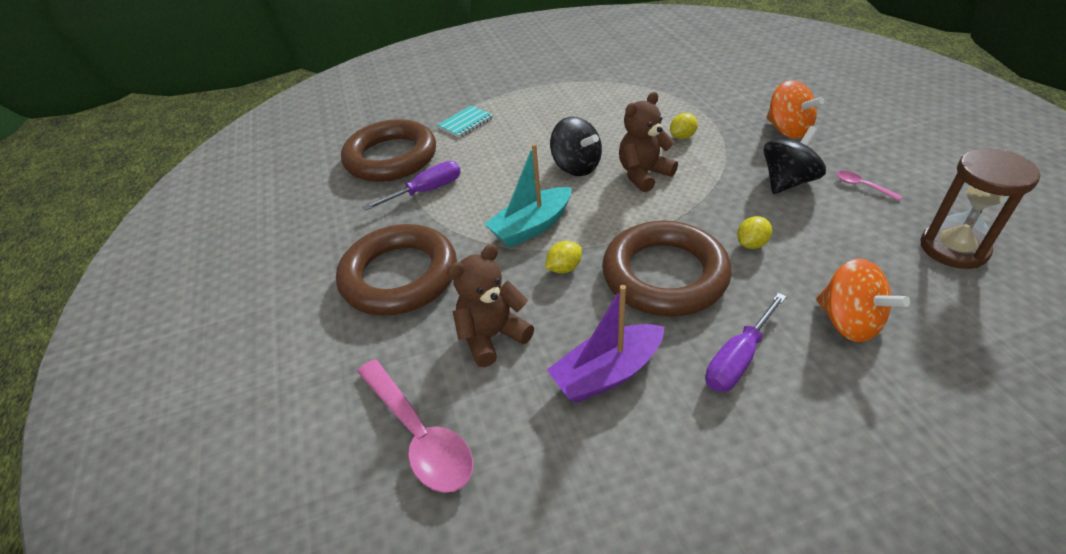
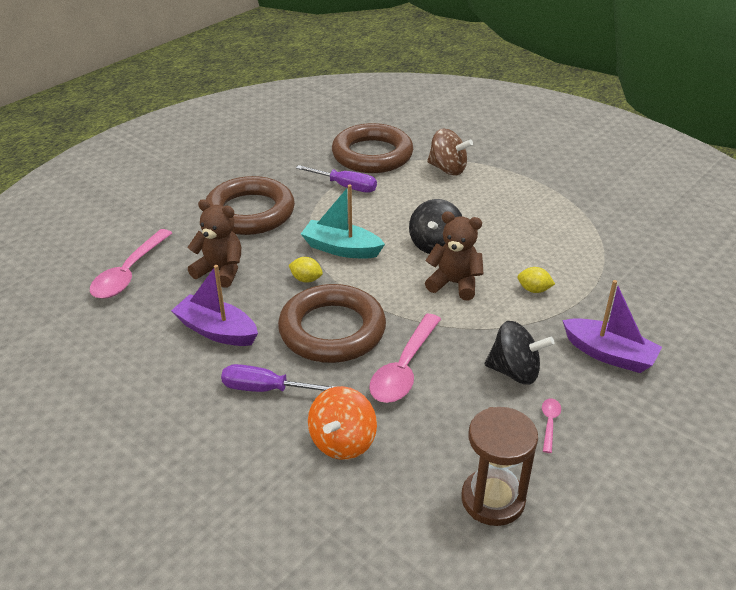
camera: 55 degrees right, 5 degrees down
(465, 123) = (447, 169): turquoise notebook -> brown spinning top
(751, 244) = (404, 368): yellow lemon -> pink spoon
(787, 130) = (609, 354): orange spinning top -> purple boat

